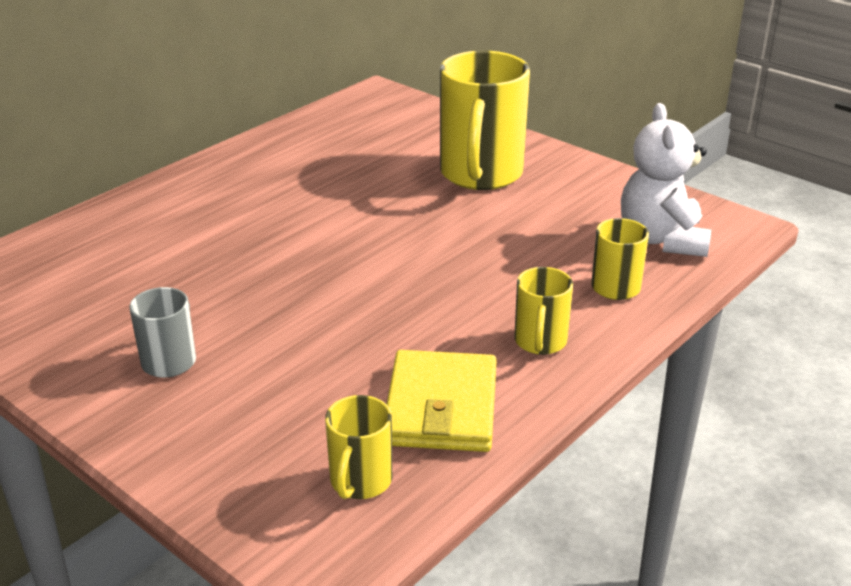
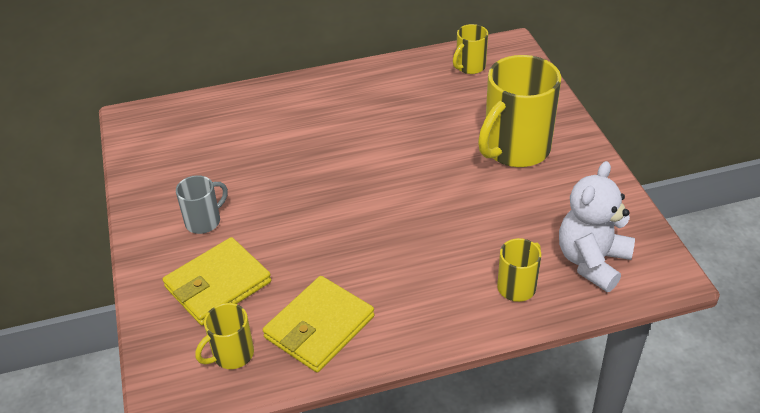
camera: 35 degrees right, 10 degrees up
(261, 418) = (218, 285): none -> yellow wallet
(540, 342) = (423, 308): yellow mug -> yellow mug (470, 67)

